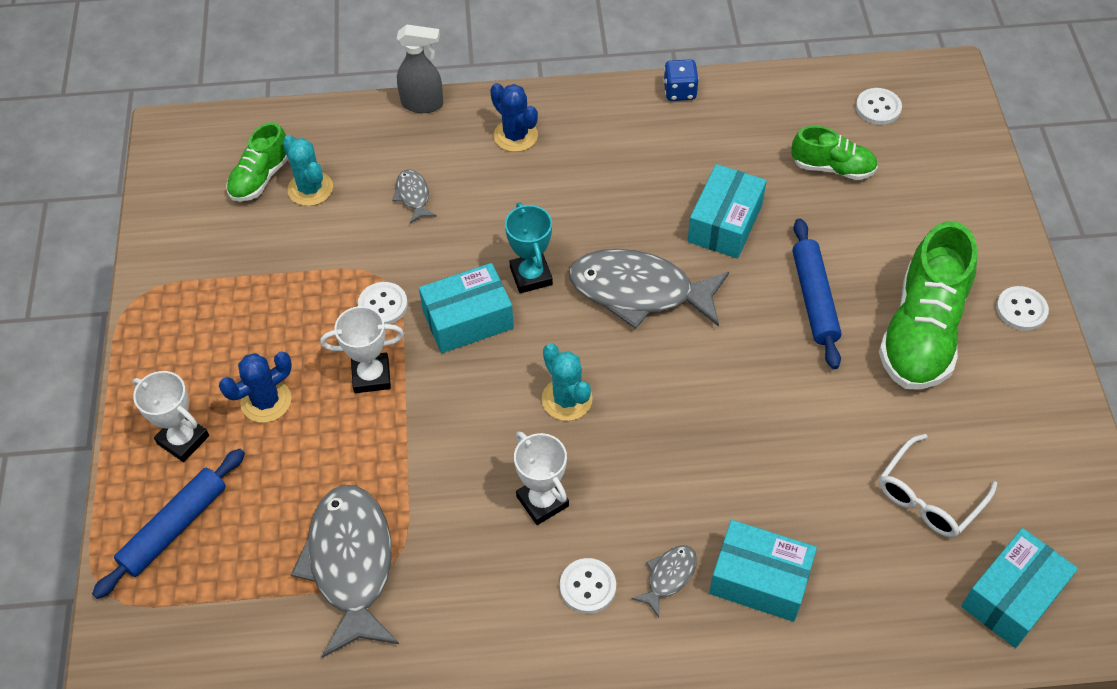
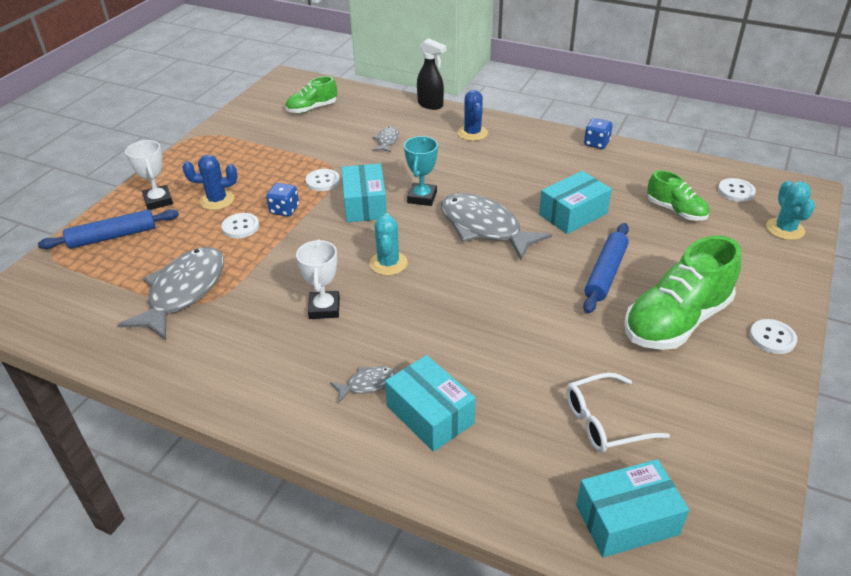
camera: 30 degrees right, 15 degrees down
(310, 189) = (333, 121): turquoise cactus -> turquoise cactus (785, 229)
(371, 376) = (284, 210): white trophy -> blue dice
(423, 104) = (430, 105): grey spray bottle -> black spray bottle
(468, 320) = (365, 204): turquoise box -> turquoise box turned 75 degrees clockwise
(587, 587) = (309, 365): white button -> white button (240, 227)

